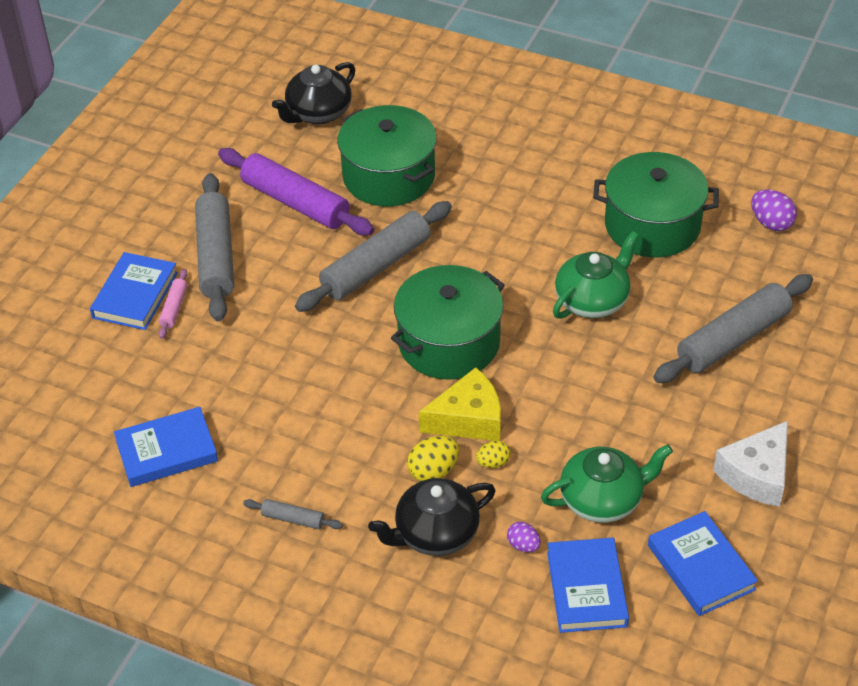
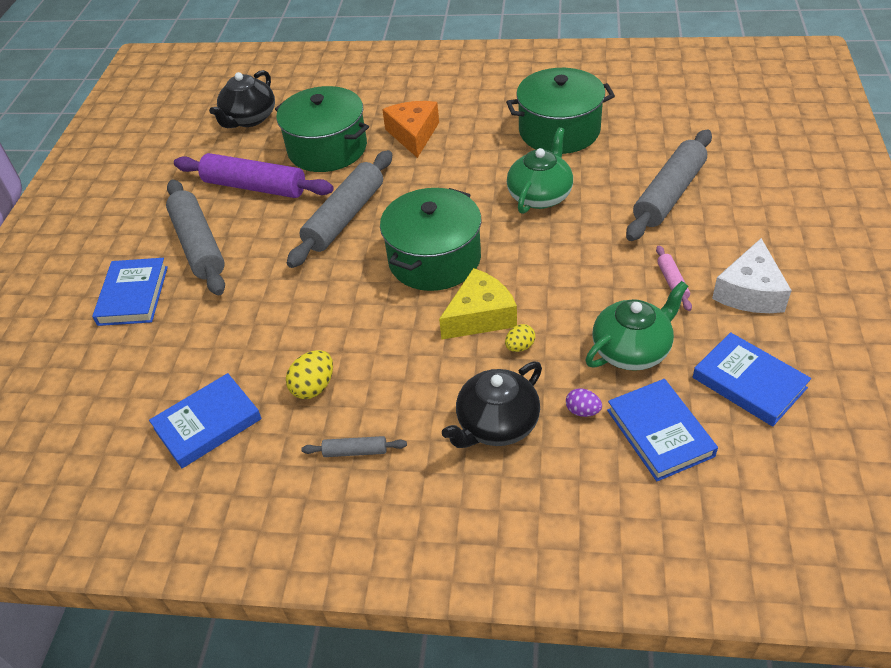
camera: 15 degrees left, 0 degrees up
(174, 308) = (173, 297): pink rolling pin -> pink rolling pin (672, 282)
(433, 471) = (469, 369): yellow egg -> yellow egg (314, 387)
(489, 185) = (413, 134): none -> orange cheese
(771, 223) = (650, 107): purple egg -> none

